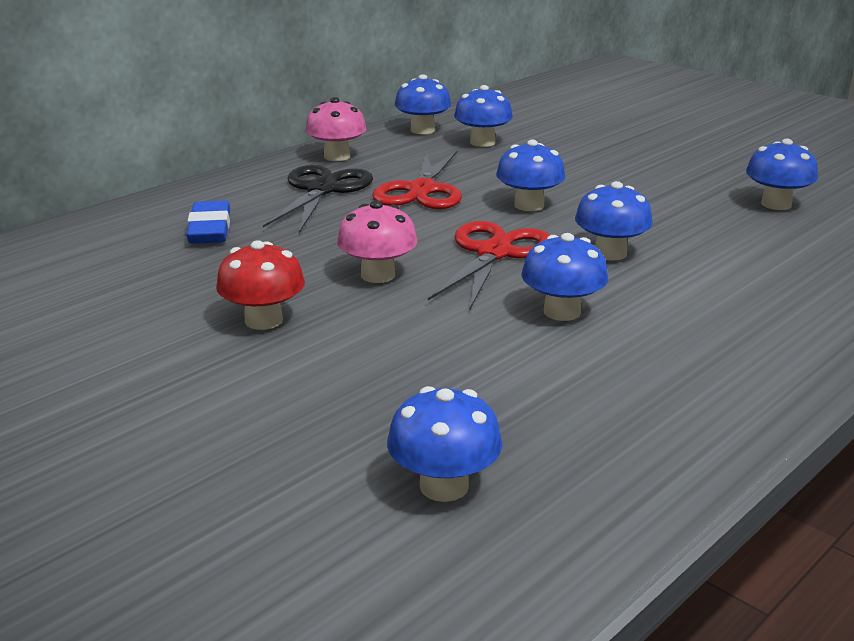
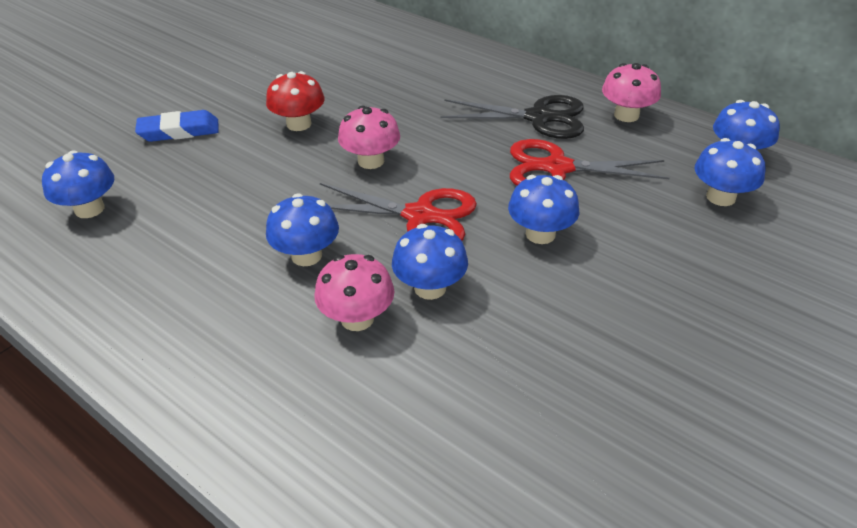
camera: 85 degrees right, 15 degrees up
(210, 229) = (443, 83): blue eraser -> blue eraser (179, 131)
(659, 286) = (357, 318): none -> pink mushroom
(776, 204) = (615, 450): blue mushroom -> none

